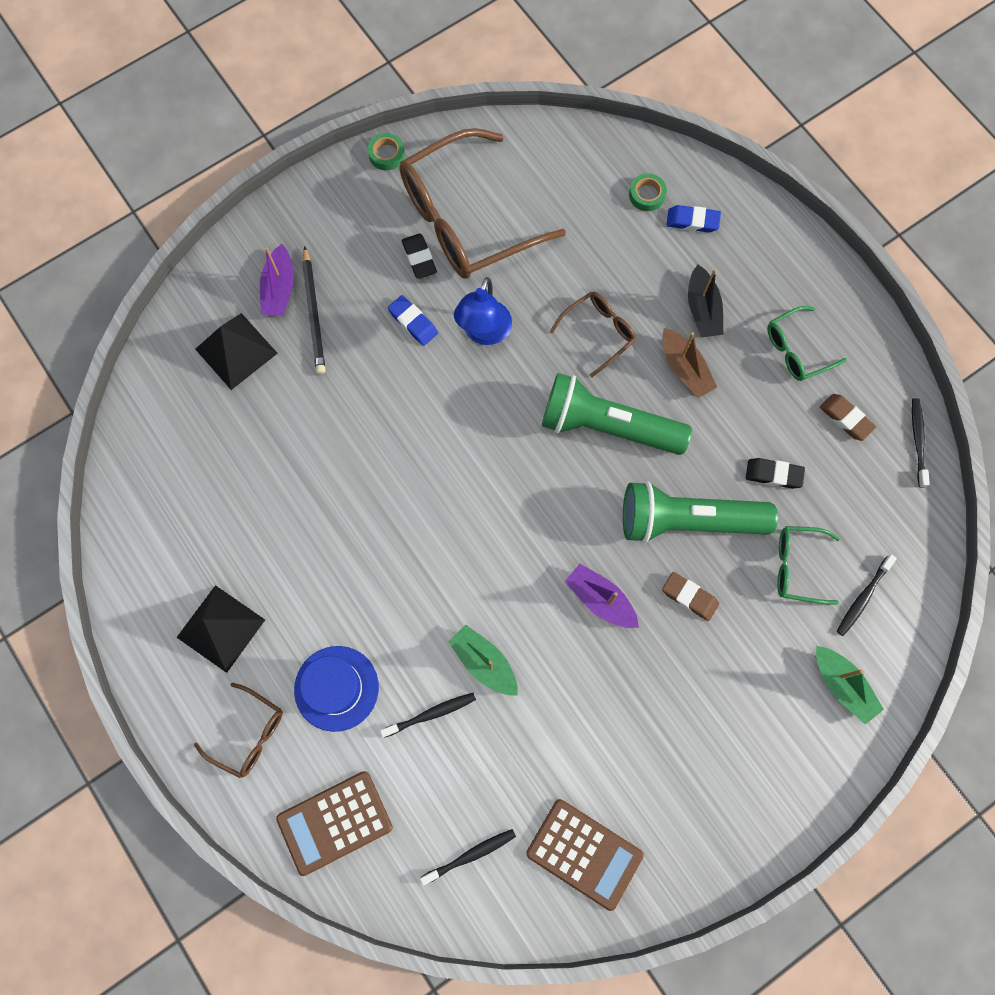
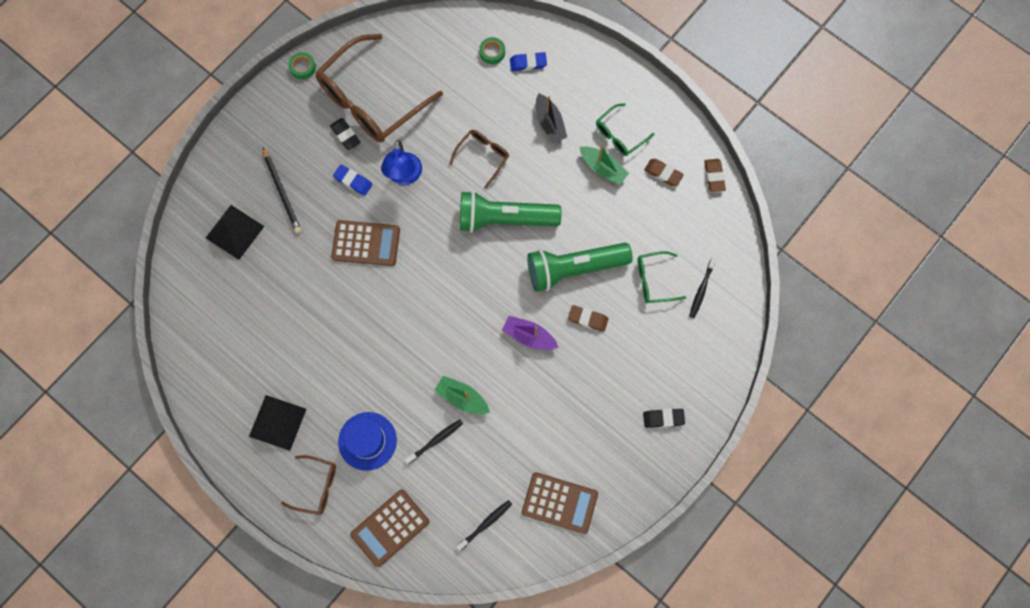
camera: 15 degrees left, 0 degrees up
(279, 289) = (253, 181): purple boat -> none
(408, 411) = (366, 243): none -> brown calculator
(684, 369) = (547, 167): brown boat -> none
(773, 474) = (624, 223): black eraser -> black eraser (663, 418)
(842, 685) = (701, 350): green boat -> green boat (602, 168)
(918, 441) = (714, 176): black toothbrush -> brown eraser

